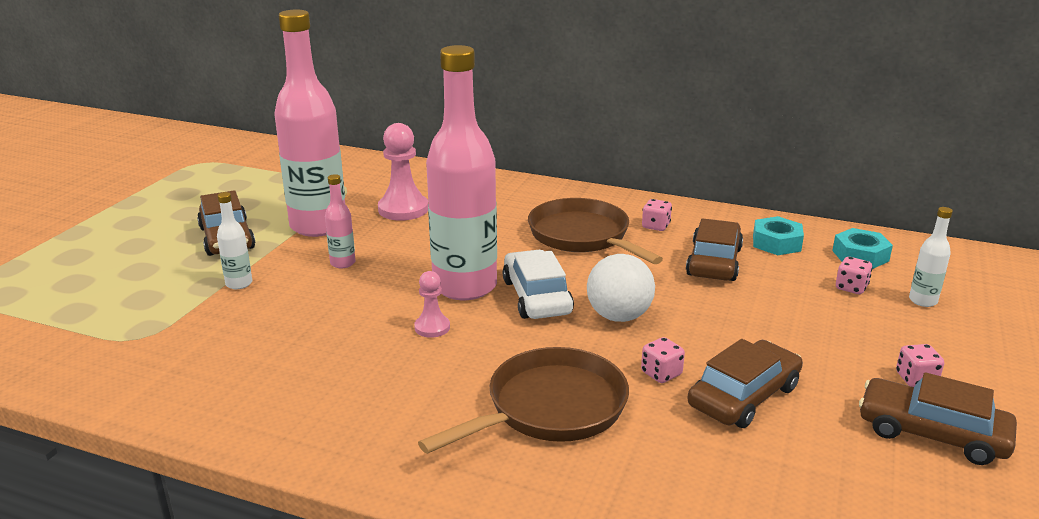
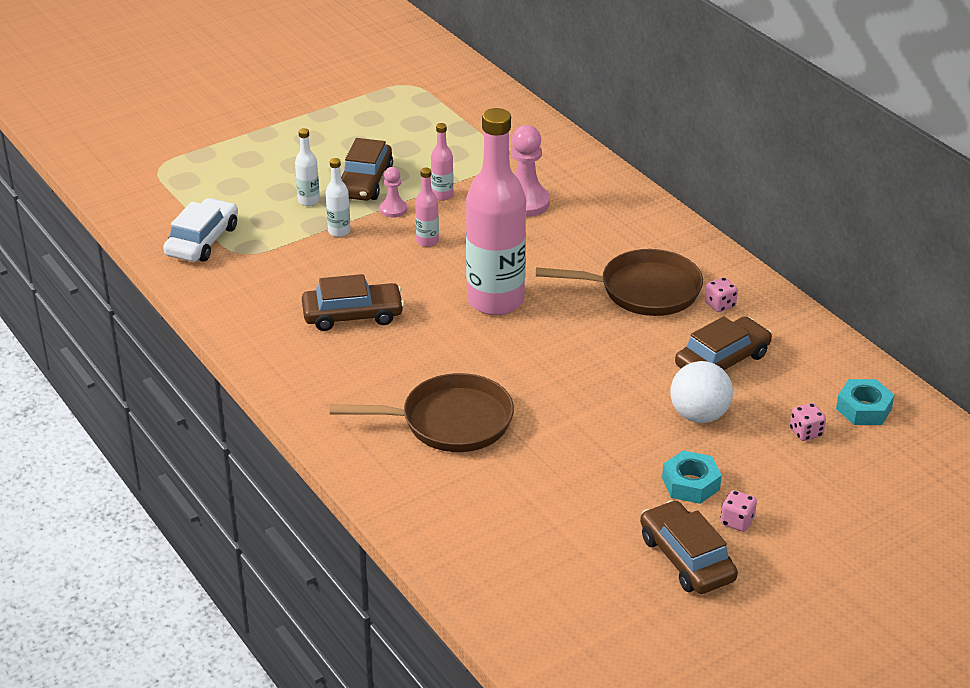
camera: 35 degrees right, 10 degrees up
(318, 226) = (442, 195): pink bottle -> pink bottle, size x0.41
(432, 327) = (436, 326): pink pawn -> pink pawn (393, 209)
(536, 297) = (539, 332): white car -> white car (202, 241)
(583, 236) = (643, 290): brown pan -> brown pan turned 90 degrees clockwise
(619, 316) = (580, 375): white ball -> white ball (699, 415)
(661, 374) = (554, 432): pink dice -> none
(744, 396) = (590, 474): brown car -> brown car (353, 315)
(776, 243) = (805, 365): turquoise nut -> turquoise nut (690, 483)
(922, 301) = (850, 470): white bottle -> white bottle (308, 201)

